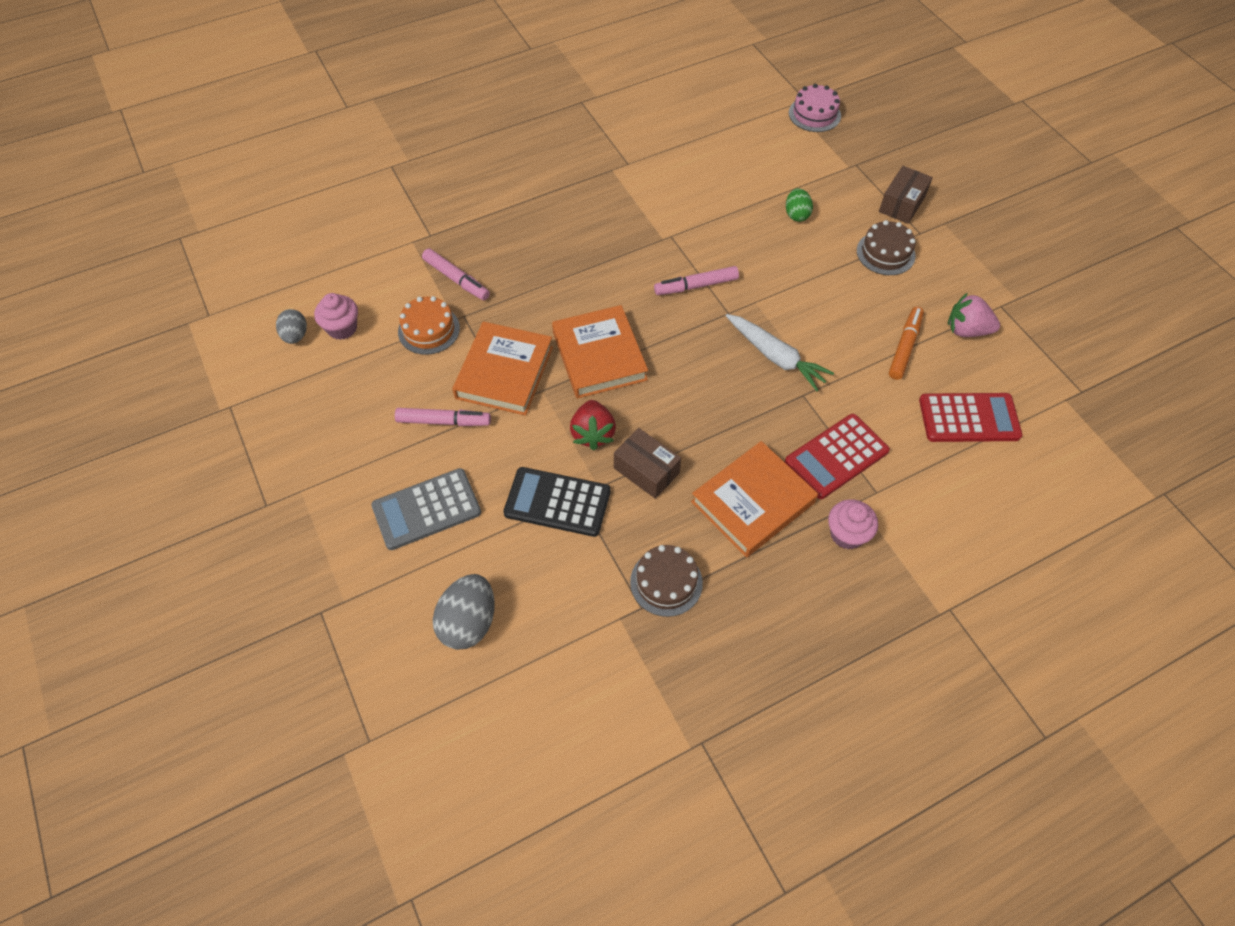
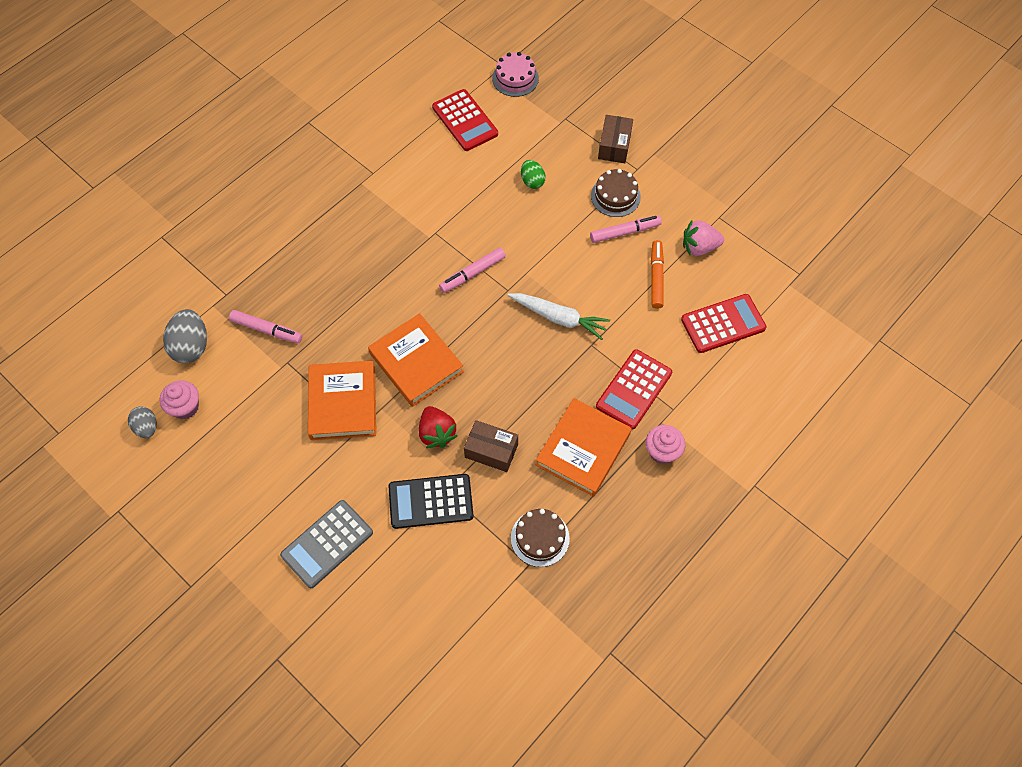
camera: 20 degrees left, 5 degrees up
(429, 330) = (262, 384): orange cake -> none
(444, 421) = (309, 463): pink marker -> pink marker (625, 232)
(468, 622) = (399, 624): grey egg -> grey egg (191, 346)
(745, 140) = (465, 121): none -> red calculator

